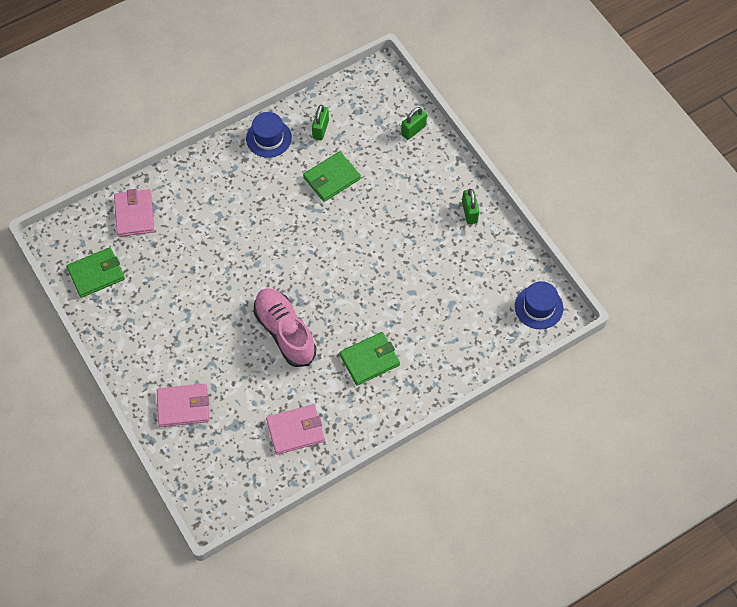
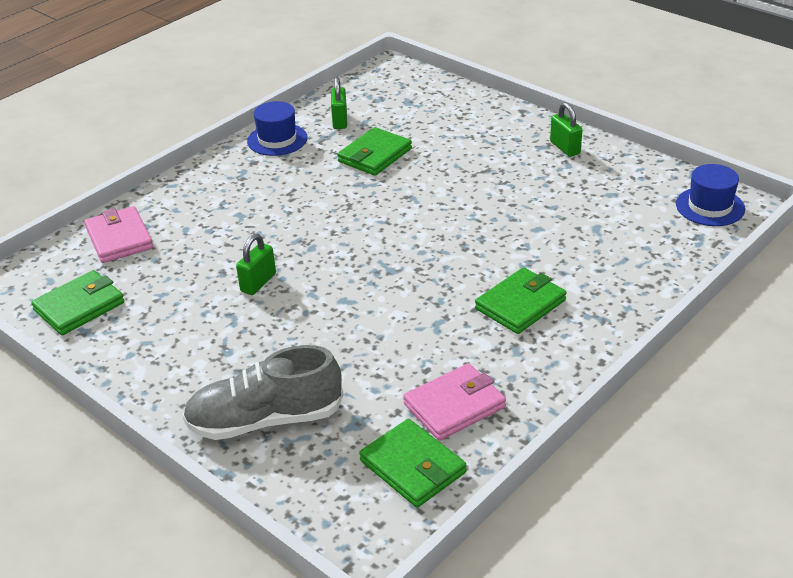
camera: 15 degrees left, 25 degrees down
(183, 406) = (265, 420): pink wallet -> grey shoe
(255, 468) = (413, 467): none -> green wallet
(285, 332) = (384, 304): pink shoe -> none
(413, 130) = (454, 100): green padlock -> green padlock (258, 283)

